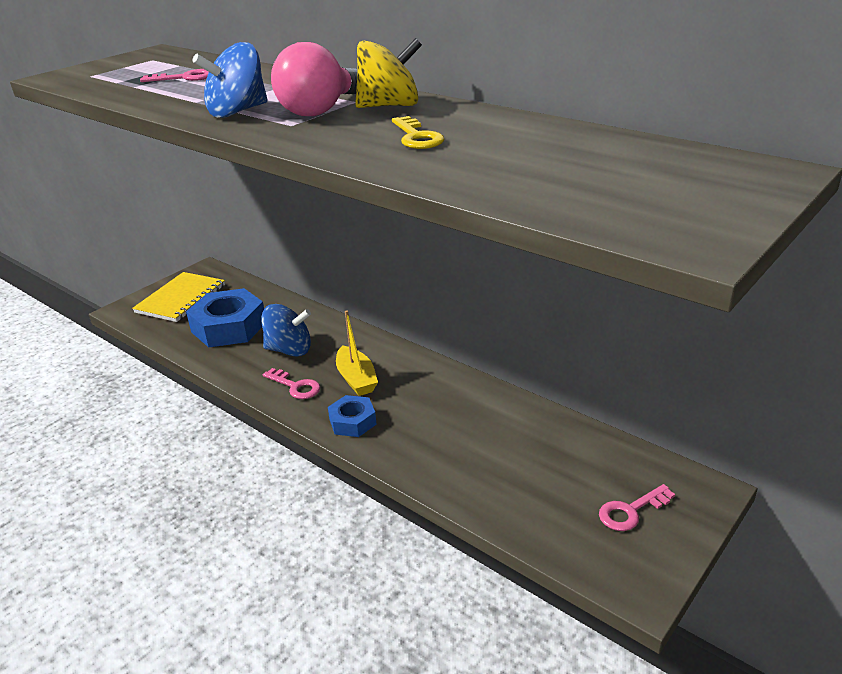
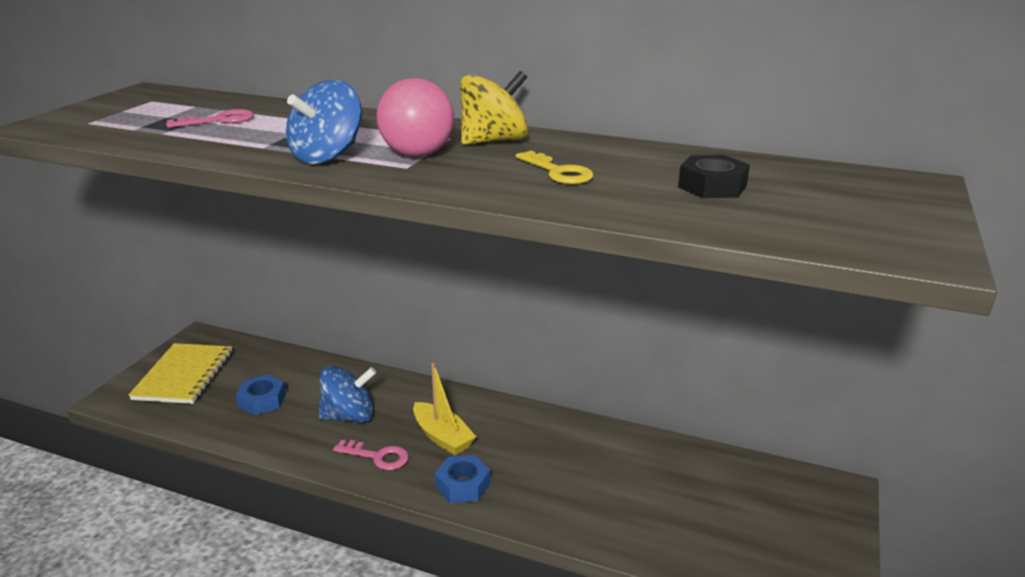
camera: 20 degrees left, 5 degrees down
(229, 327) = (262, 400): blue nut -> blue nut, size x0.55
(548, 160) = (712, 186): none -> black nut
(631, 511) = (785, 525): pink key -> none

